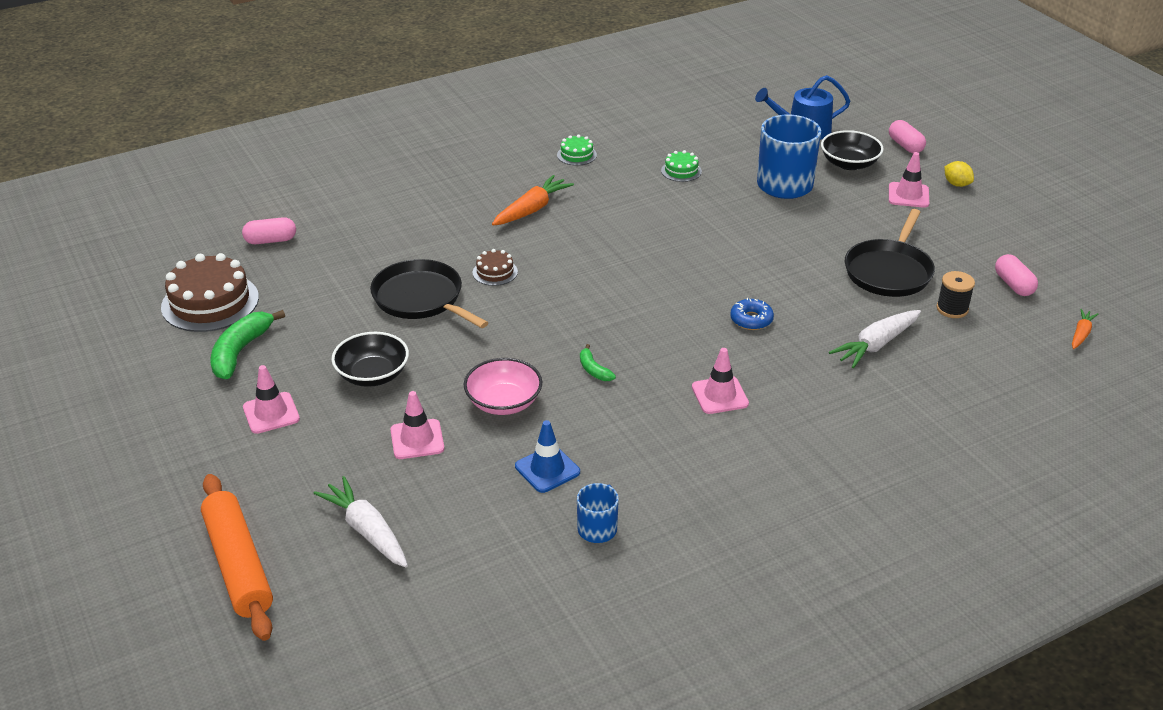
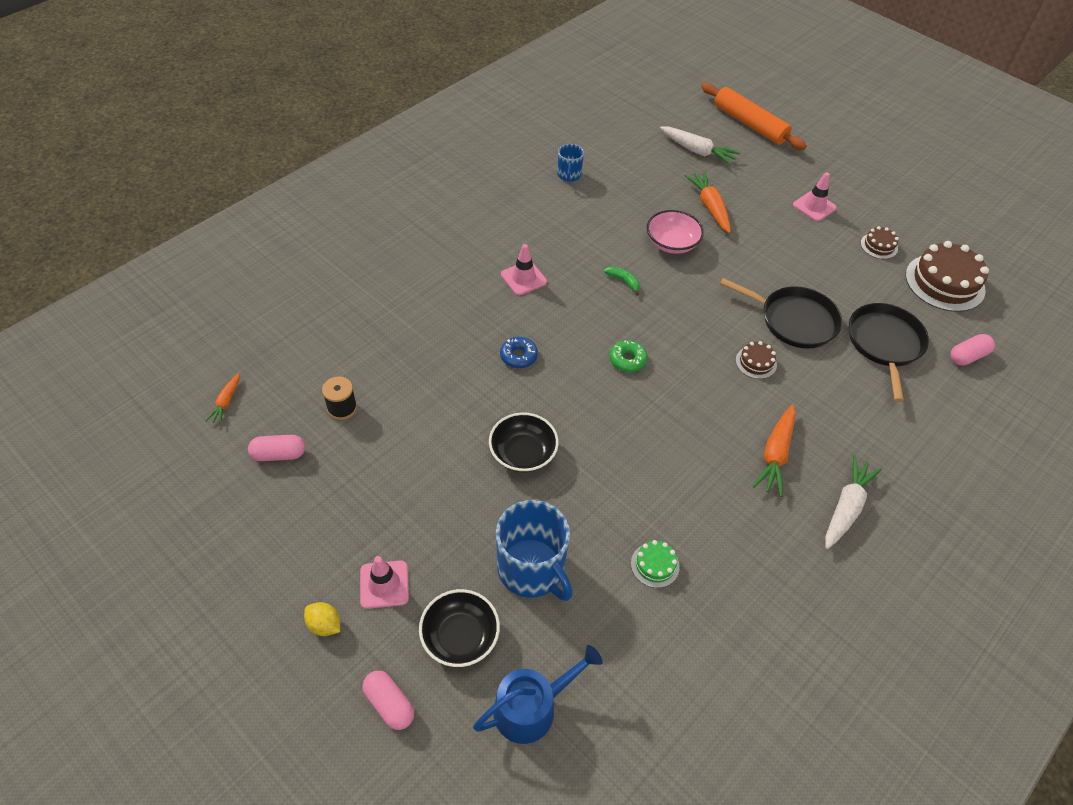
camera: 160 degrees right, 15 degrees up
(240, 352) = (879, 246): green banana -> brown cake
(372, 375) = (774, 246): black bowl -> black bowl (523, 453)
(417, 439) = (709, 207): pink traffic cone -> orange carrot
(547, 469) = (617, 203): blue traffic cone -> none
(576, 155) = (784, 566): green cake -> none
(631, 297) = (627, 360): none -> green donut
(876, 345) = (409, 351): white carrot -> white carrot (846, 507)
(889, 271) = (402, 446): black pan -> black pan (885, 344)
(1013, 285) = (279, 454): pink capsule -> pink capsule turned 60 degrees counterclockwise

